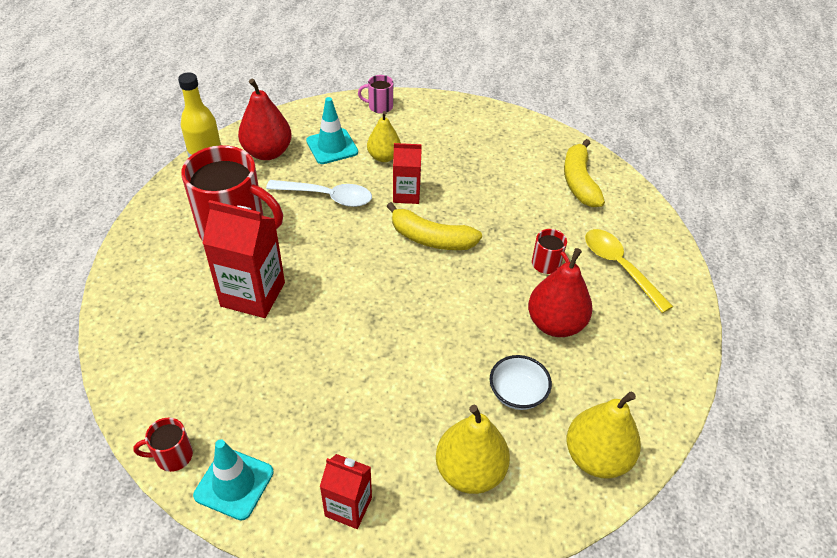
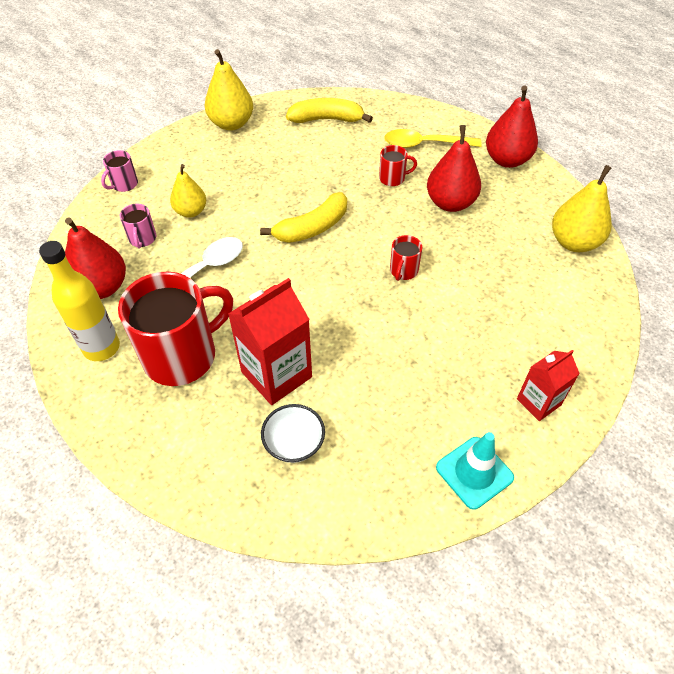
camera: 55 degrees left, 5 degrees up
(172, 456) = (418, 510): red mug -> red mug (403, 271)
(332, 146) = (142, 239): turquoise traffic cone -> pink mug
(406, 194) = (249, 219): red carton -> none
(470, 471) = (547, 314): yellow pear -> yellow pear (231, 123)
(517, 393) = (497, 255): white bowl -> white bowl (294, 443)
(579, 182) = (327, 119): yellow banana -> yellow banana turned 150 degrees clockwise
(667, 344) = (506, 160): none -> red pear

